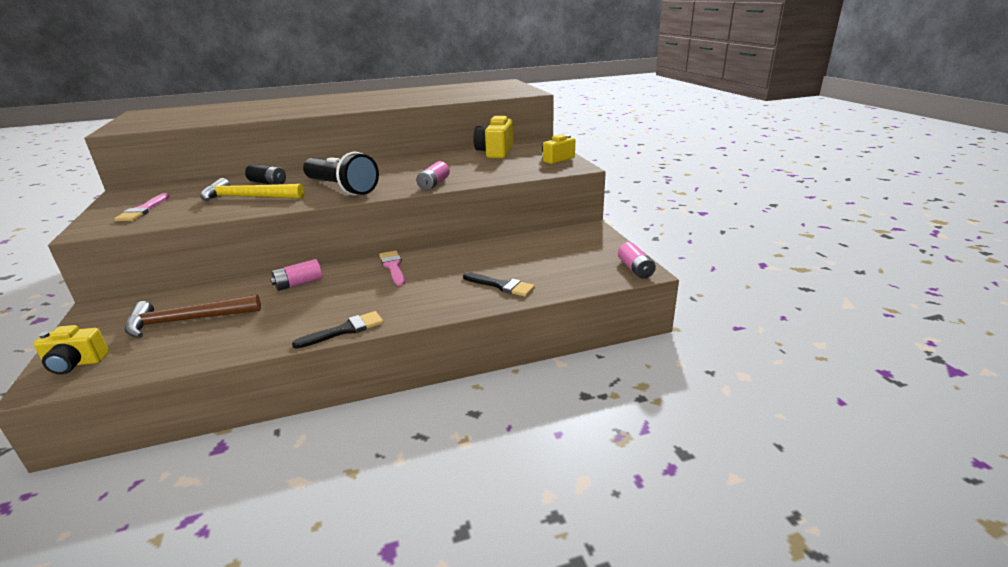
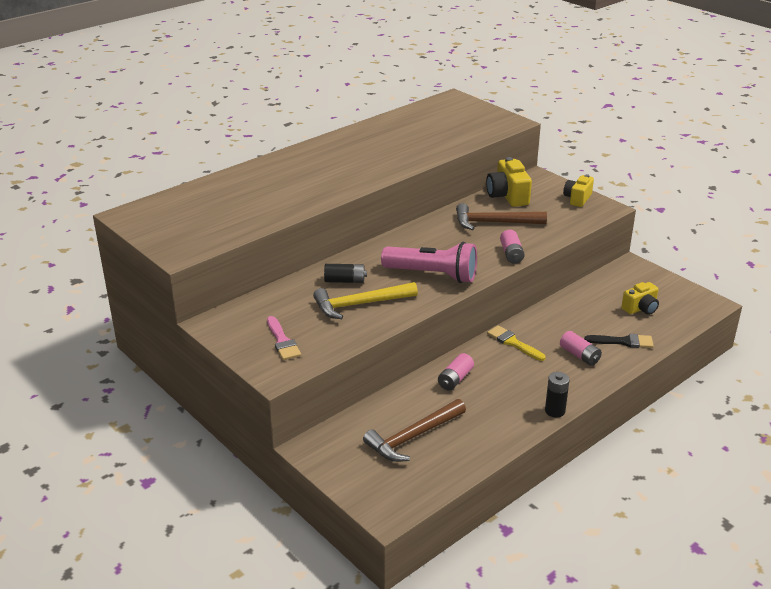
camera: 25 degrees left, 5 degrees up
(75, 363) = (383, 495): yellow camera -> yellow camera (640, 308)
(342, 188) = (432, 275): black flashlight -> pink flashlight
(345, 330) = (555, 411): black brush -> black battery
(393, 266) = (513, 343): pink brush -> yellow brush
(454, 165) = (494, 223): none -> brown hammer
(635, 269) = (704, 302): pink battery -> pink battery (579, 355)

